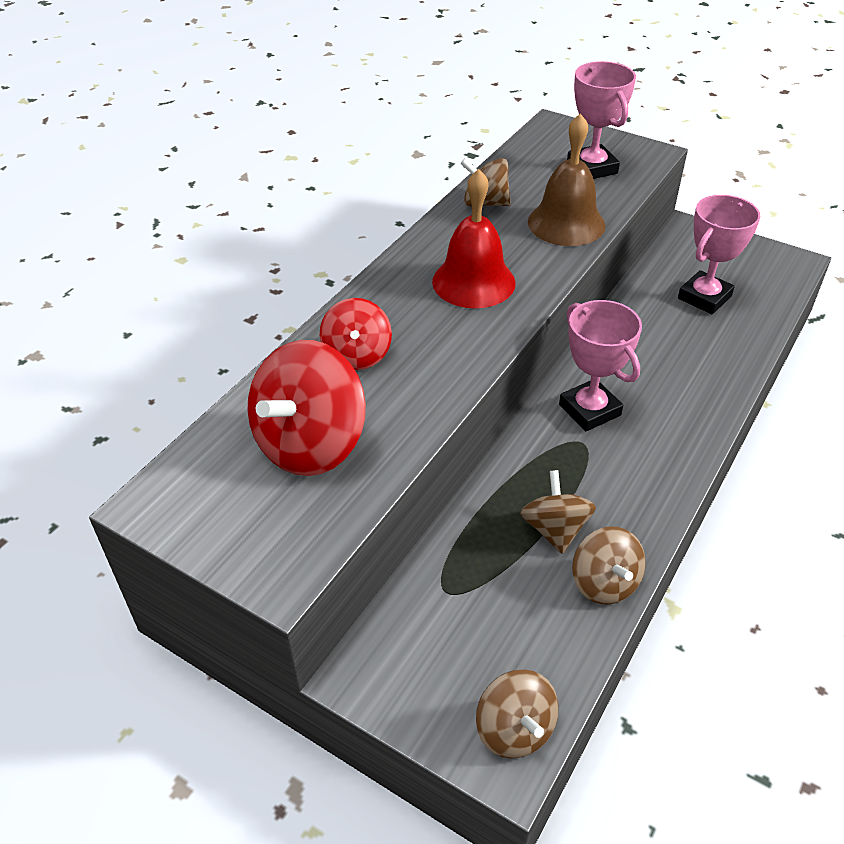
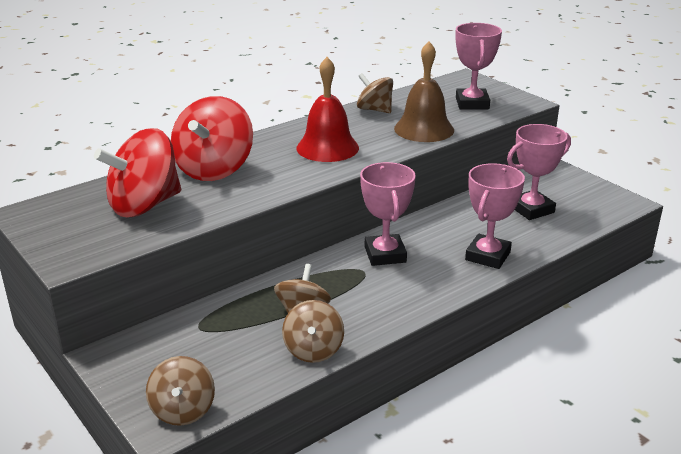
camera: 20 degrees right, 15 degrees down
(357, 355) = (214, 169): red spinning top -> red spinning top, size x1.68
(702, 380) = (487, 256): none -> pink trophy

